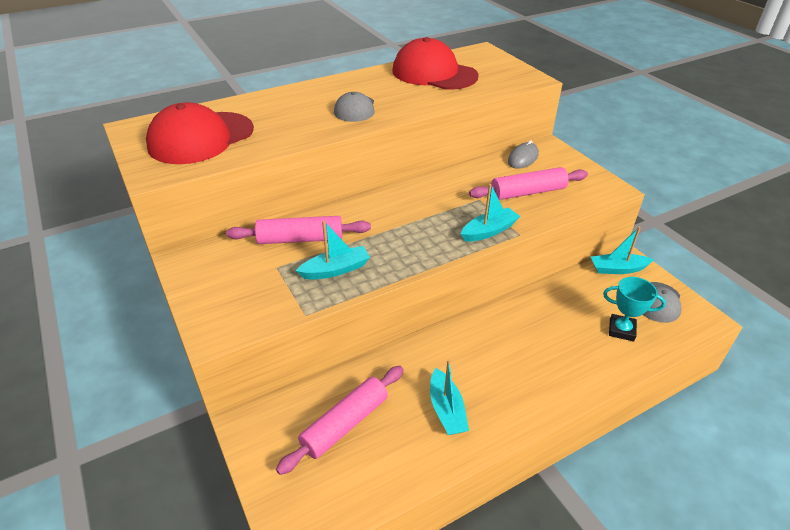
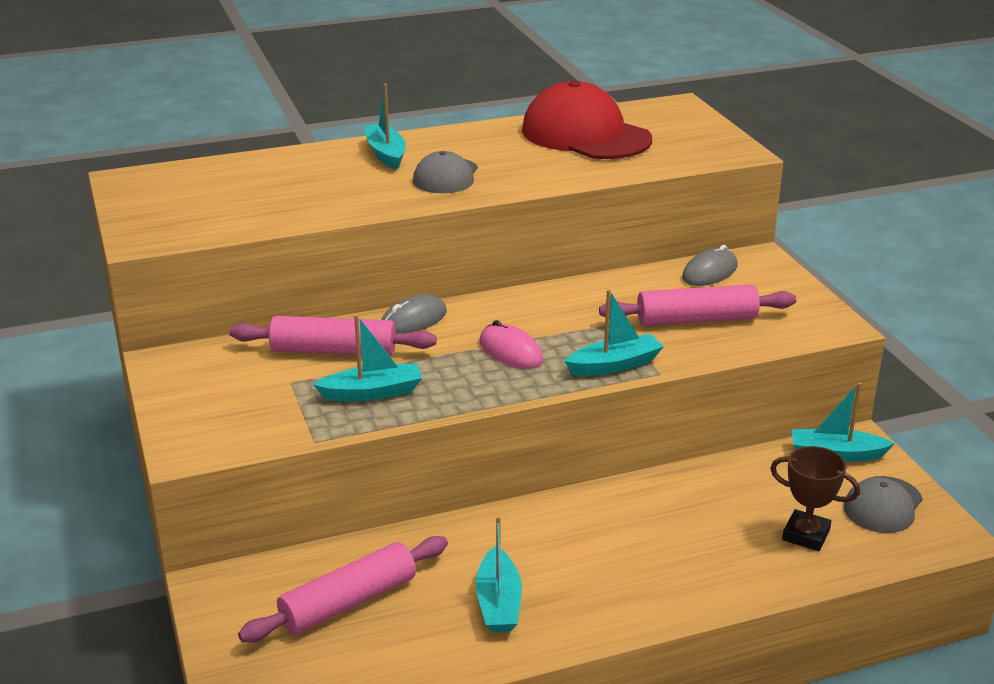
camera: 10 degrees right, 10 degrees down
(201, 138) = (216, 199): red cap -> none
(309, 95) = (385, 154): none -> turquoise boat
(348, 210) = (413, 320): none -> grey mouse
(419, 227) = (510, 351): none -> pink mouse
(621, 330) = (806, 535): turquoise trophy -> brown trophy

